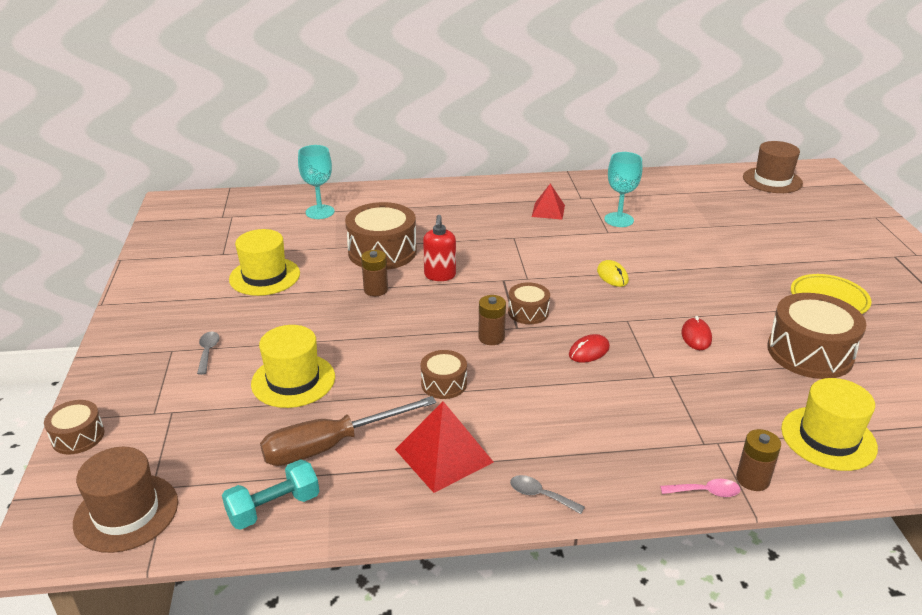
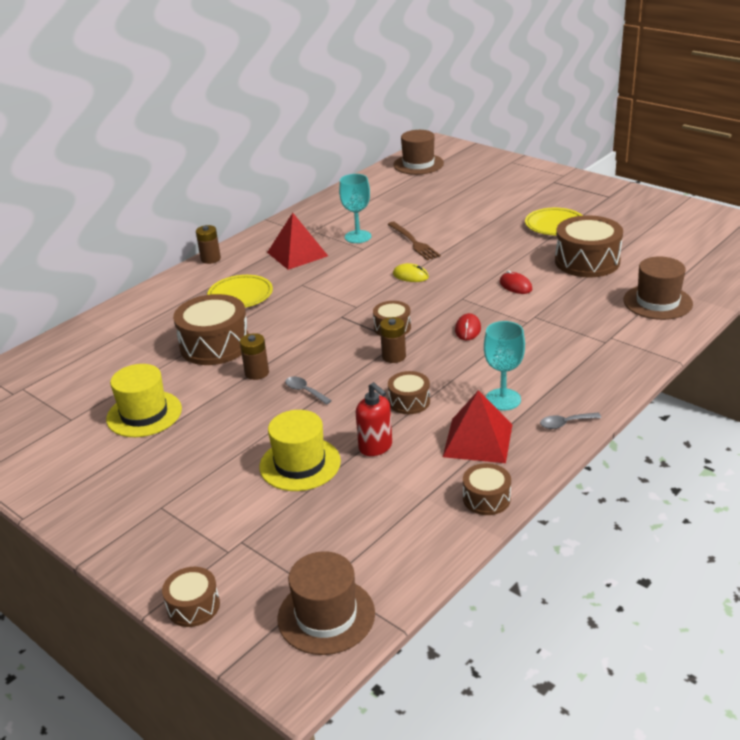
camera: 40 degrees left, 0 degrees up
(208, 352) = (195, 489): grey spoon -> grey spoon (304, 391)
(274, 507) = (423, 539): turquoise dumbbell -> none
(320, 212) = (105, 344): turquoise goblet -> turquoise goblet (503, 399)
(331, 445) = (397, 482): brown screwdriver -> none
(370, 512) = (486, 498): none -> brown drum
(440, 275) = (290, 337): red soap dispenser -> red soap dispenser (376, 447)
(457, 223) = (240, 295): none -> yellow plate
(548, 211) = (297, 254): red pyramid -> red pyramid, size x1.55
(660, 248) = (413, 242): none -> brown fork
(706, 492) = (641, 366): pink spoon -> none
(752, 479) = (653, 345): brown battery -> brown battery (210, 259)
(828, 438) = (657, 302): yellow hat -> brown hat

